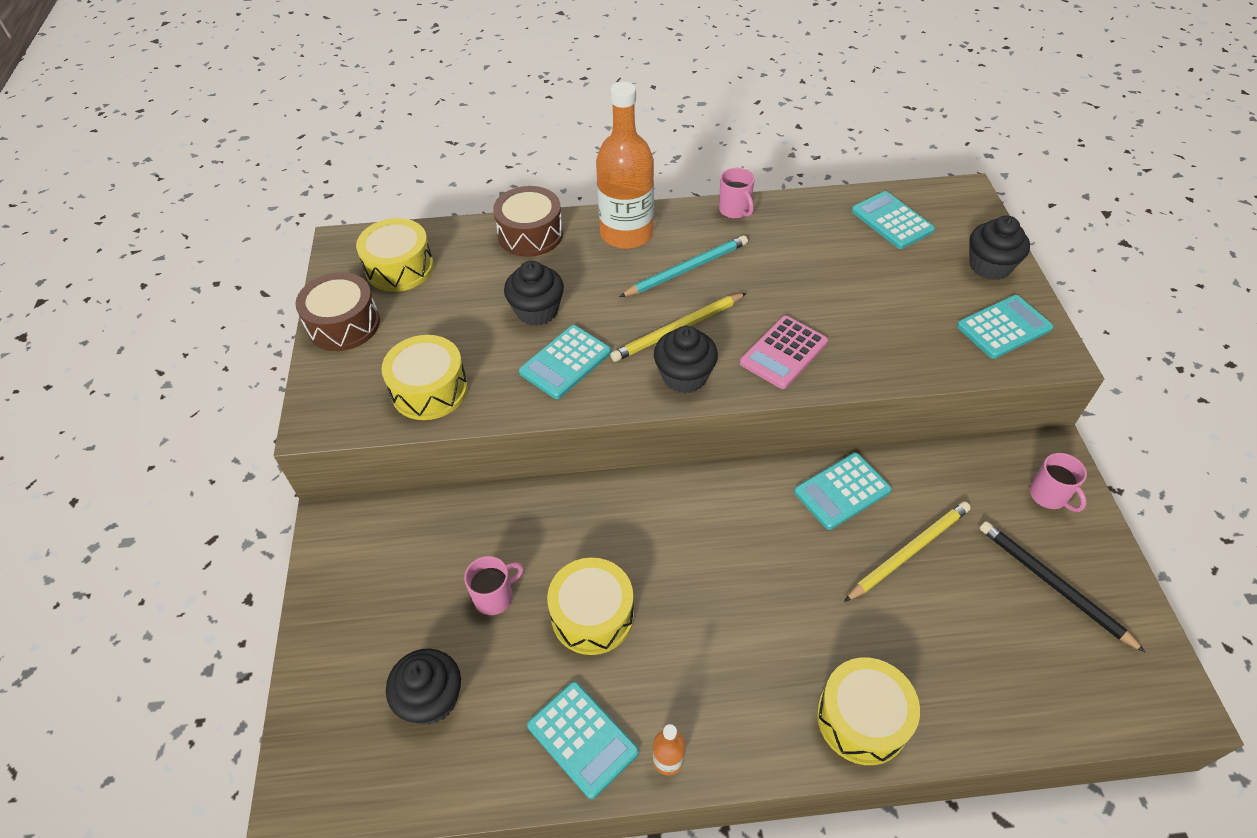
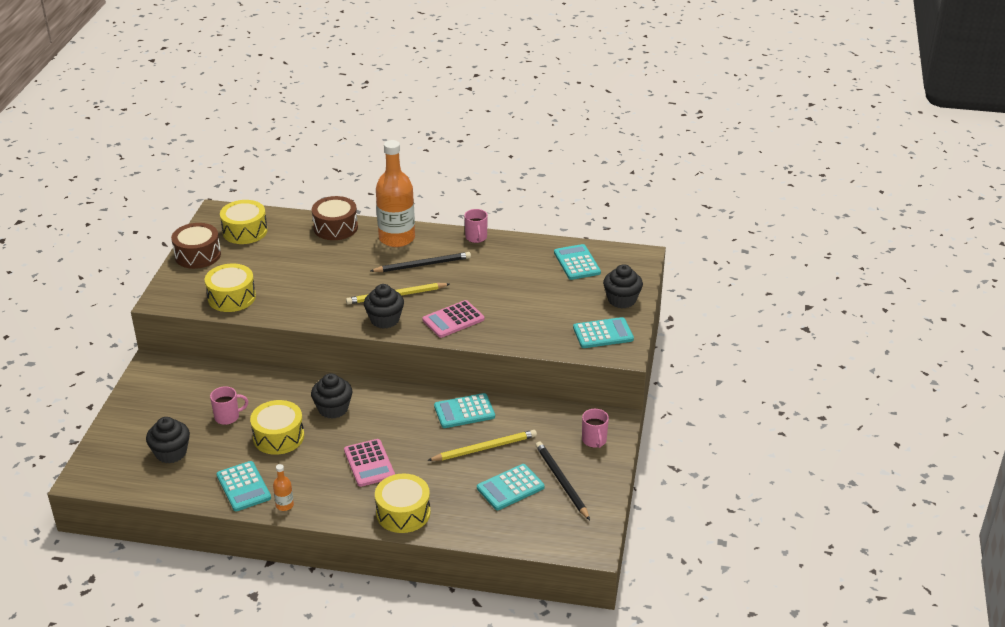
camera: 15 degrees right, 15 degrees down
(537, 311) = (316, 270): black cupcake -> black cupcake (333, 409)
(565, 362) = (318, 299): turquoise calculator -> turquoise calculator (510, 488)
(687, 269) = (423, 265): turquoise pencil -> black pencil
(757, 630) = (369, 463): none -> pink calculator

